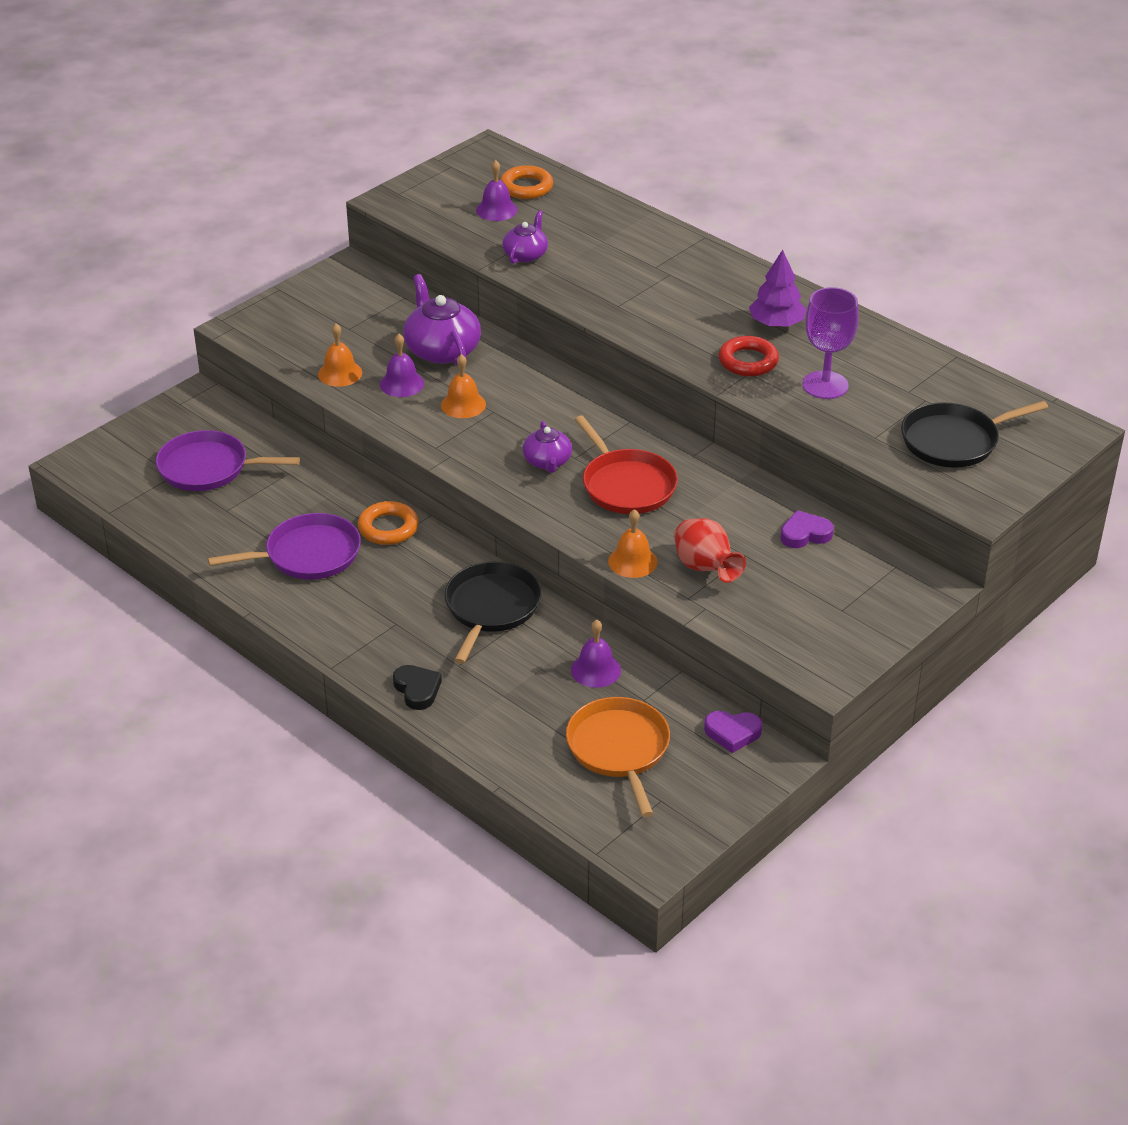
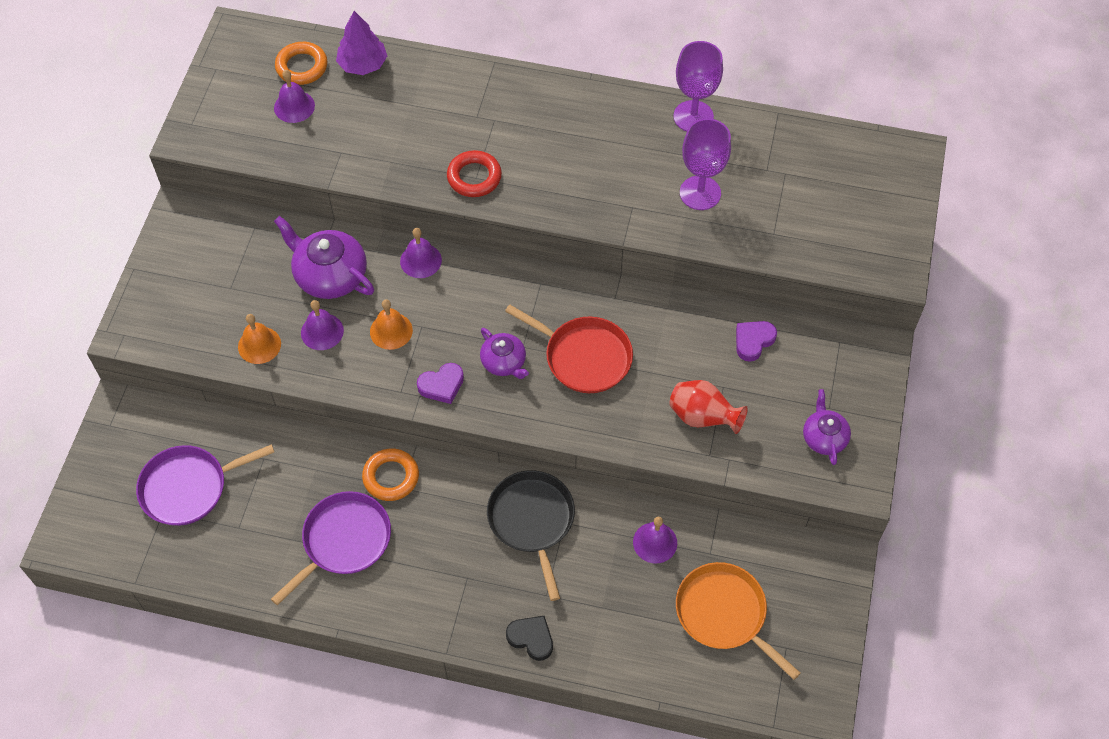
camera: 30 degrees left, 20 degrees up
(525, 255) = (357, 151): purple teapot -> purple teapot (824, 437)
(532, 368) = (420, 260): none -> purple bell
(632, 561) = (642, 438): orange bell -> none
(732, 733) = (795, 551): purple heart -> purple heart (442, 385)
(748, 361) = (623, 194): red ring -> red ring (474, 177)
(776, 324) = (618, 139): purple tree -> purple tree (363, 64)
(866, 332) = (693, 116): none -> purple goblet
(954, 441) = (834, 209): black pan -> none

